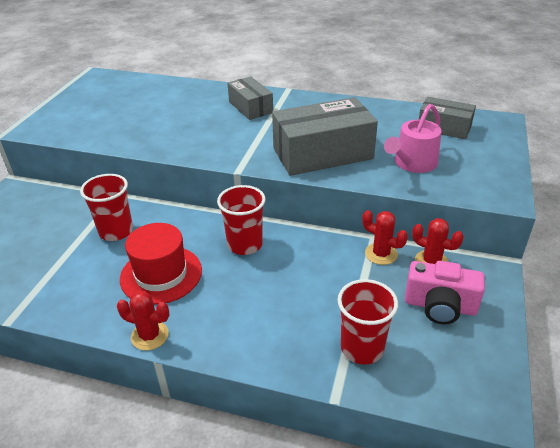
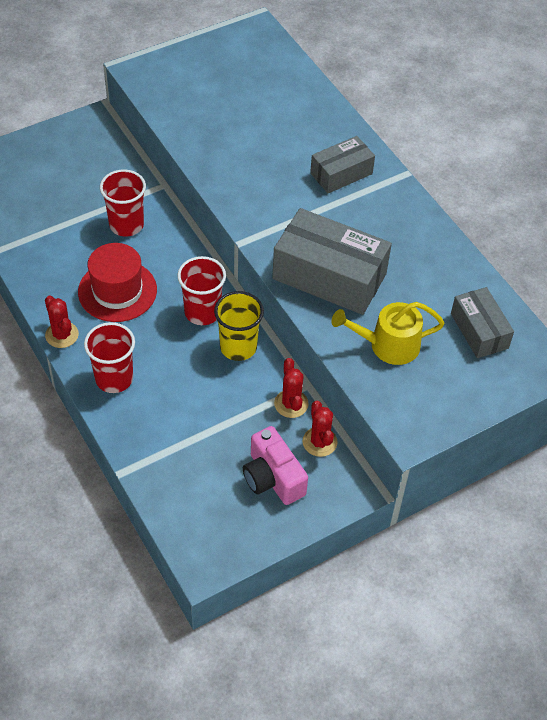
camera: 40 degrees right, 15 degrees up
(250, 107) = (341, 173): grey box -> grey box turned 45 degrees clockwise
(299, 247) = (238, 347): none -> yellow cup
(362, 348) = (178, 458): red cup -> red cup (114, 378)
(412, 163) = (388, 345): pink watering can -> yellow watering can

